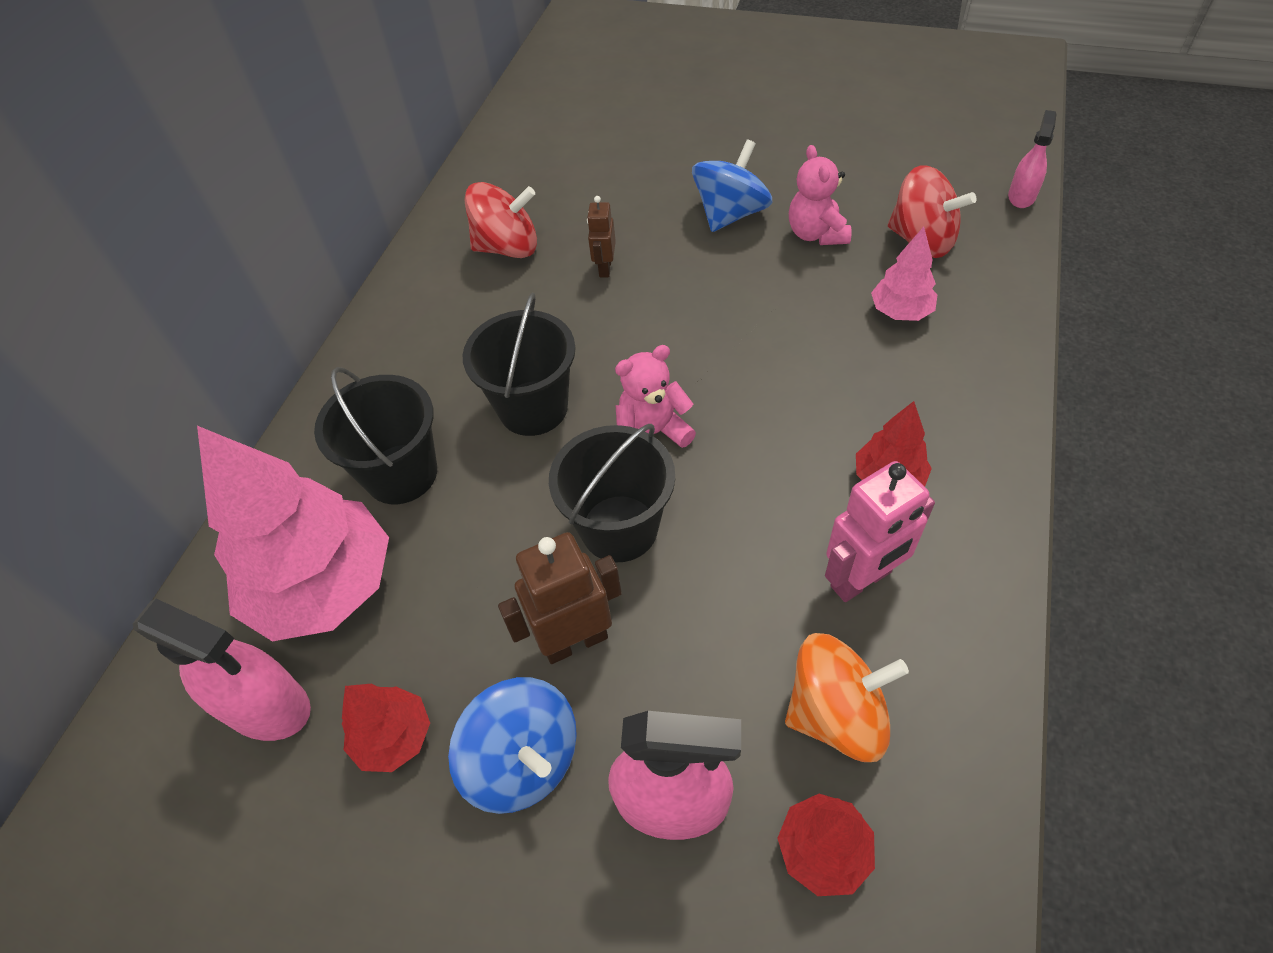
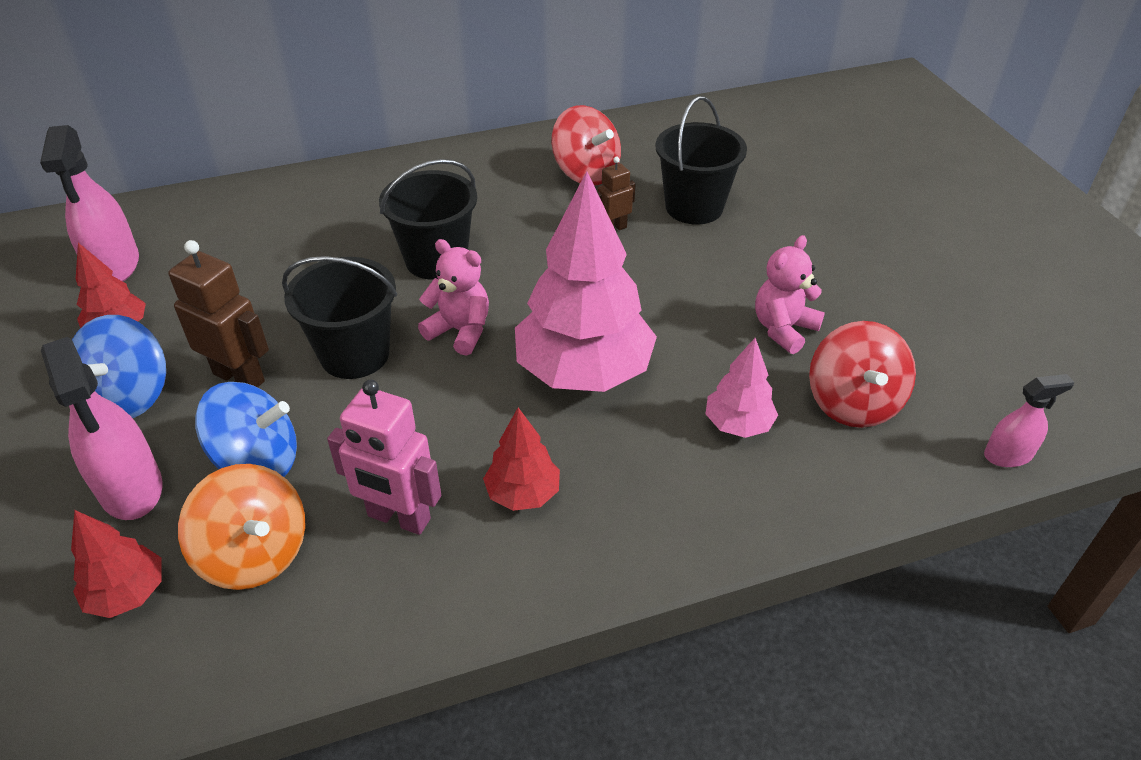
camera: 50 degrees right, 10 degrees down
(325, 587) = (215, 244): pink tree -> pink tree (583, 371)
(401, 474) = (329, 229): black bucket -> black bucket (694, 207)
(730, 214) = (751, 268): blue spinning top -> blue spinning top (258, 461)

